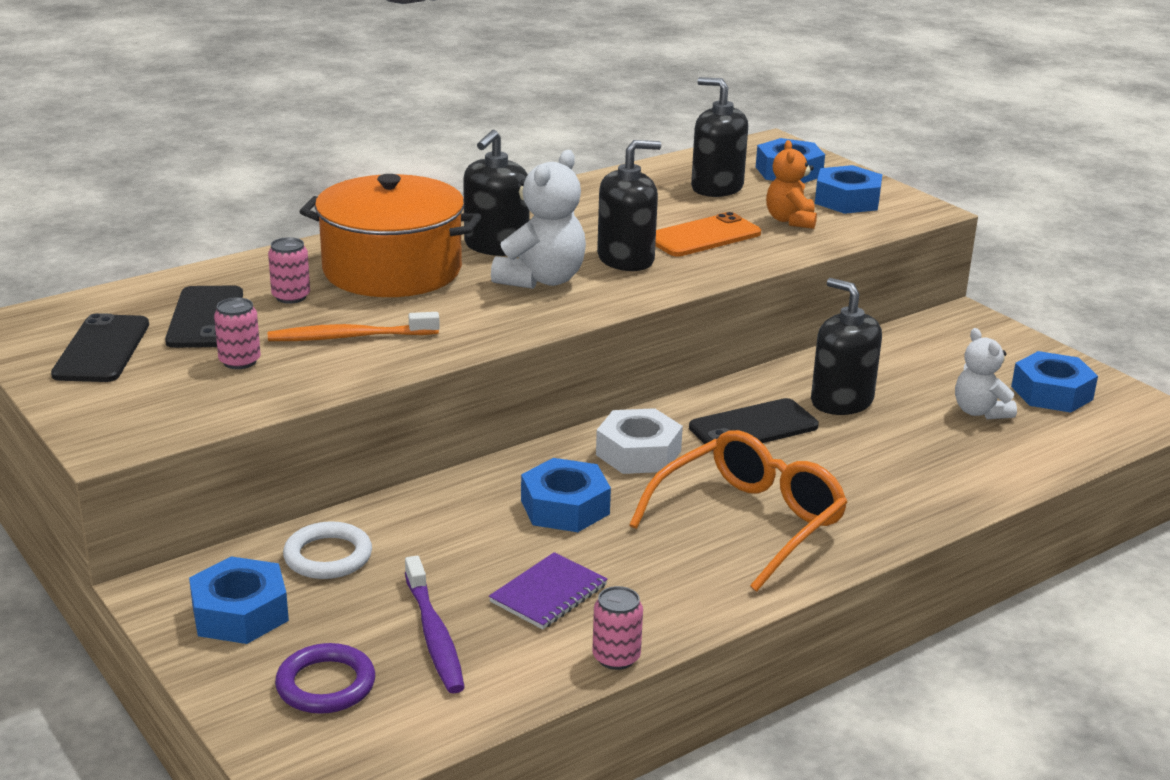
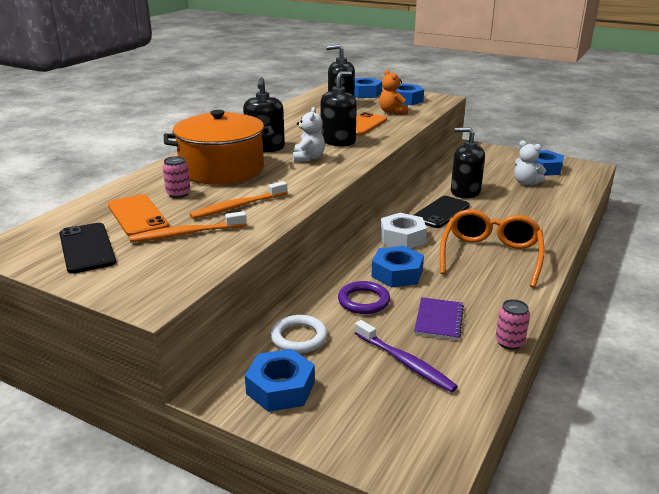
camera: 25 degrees left, 0 degrees up
(205, 318) = (137, 216): black phone -> orange phone
(240, 361) = (186, 234): pink can -> orange toothbrush
(326, 684) = (376, 413): purple ring -> purple ring (363, 301)
(541, 280) = (308, 158): white teddy bear -> white teddy bear, size x0.66

